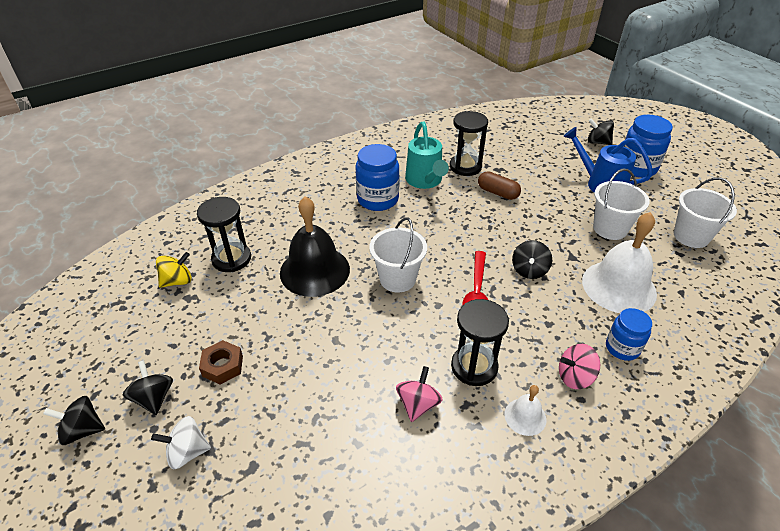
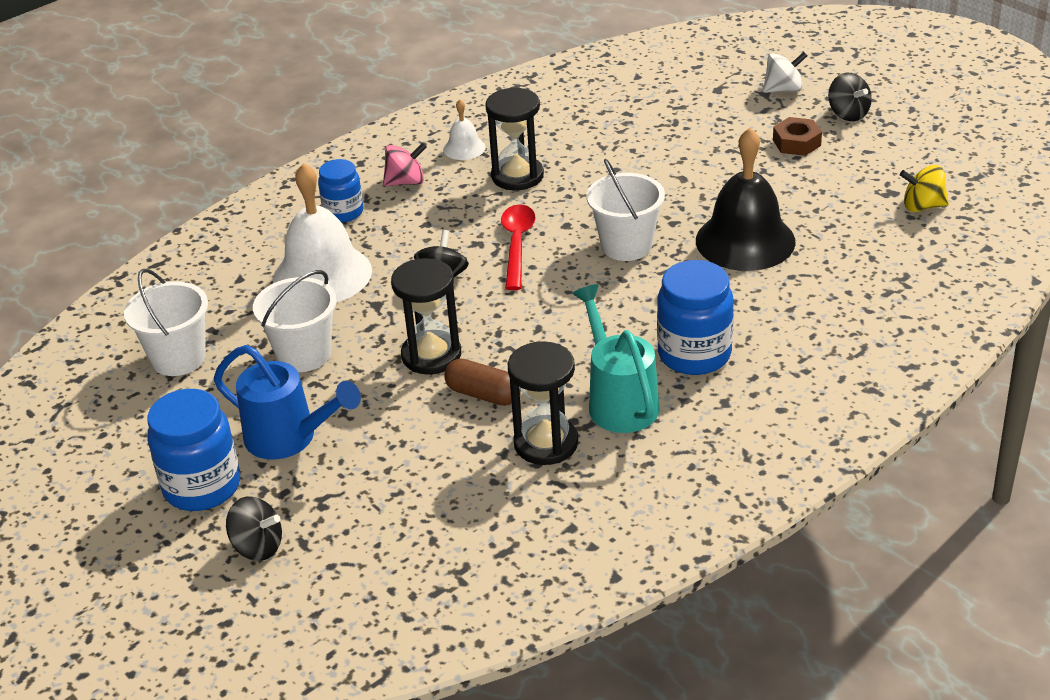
camera: 175 degrees right, 5 degrees down
(83, 430) = (895, 88): black spinning top -> none
(177, 281) = (922, 206): yellow spinning top -> yellow spinning top turned 45 degrees clockwise
(231, 259) = (872, 239): black hourglass -> black hourglass (431, 355)
(418, 404) = (574, 143): pink spinning top -> none

